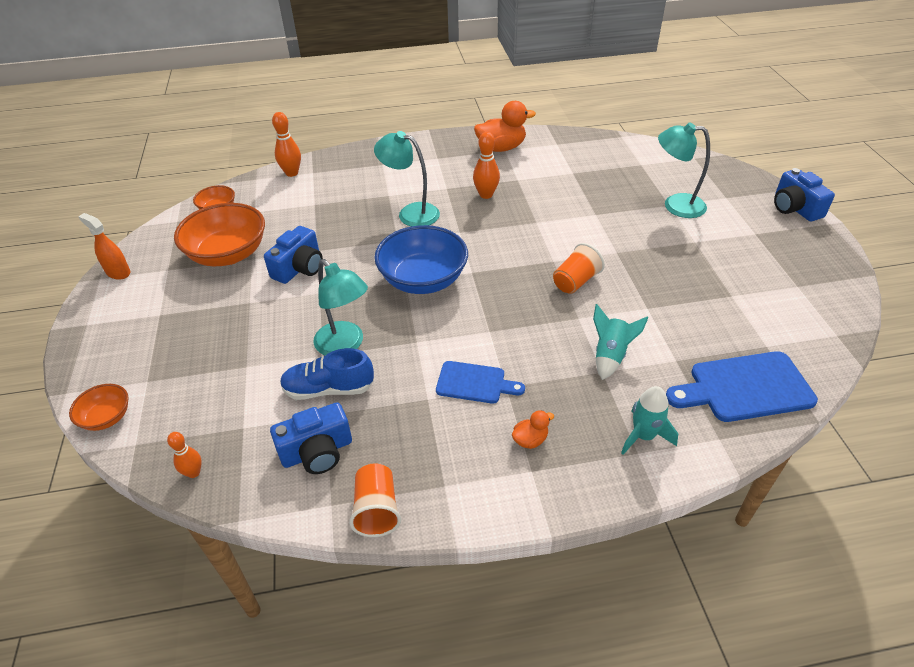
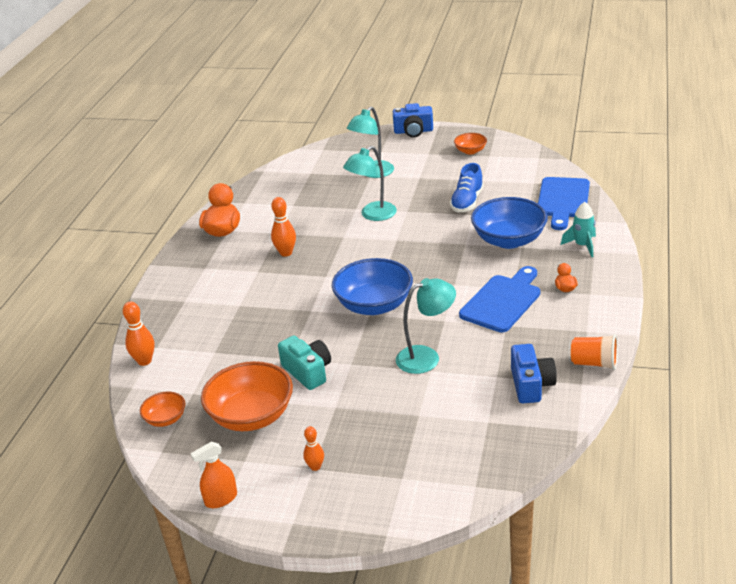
camera: 65 degrees left, 10 degrees down
(107, 417) = (434, 505): orange bowl -> orange bowl (470, 151)
(193, 472) = (522, 452): orange bowling pin -> orange bowling pin (315, 467)
(299, 268) = (307, 372): blue camera -> turquoise camera
(329, 389) = (470, 371): blue shoe -> blue shoe (467, 202)
(411, 213) = (278, 297): turquoise lamp -> turquoise lamp (373, 215)
(474, 383) = (502, 301): blue cutting board -> blue cutting board, size x1.61
(575, 281) = (426, 236): orange cup -> none
(610, 355) = (509, 240): turquoise rocket -> blue bowl

